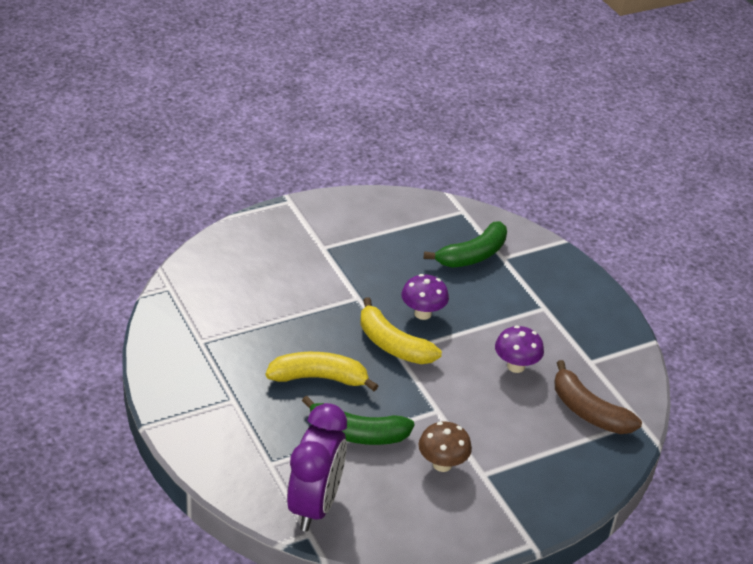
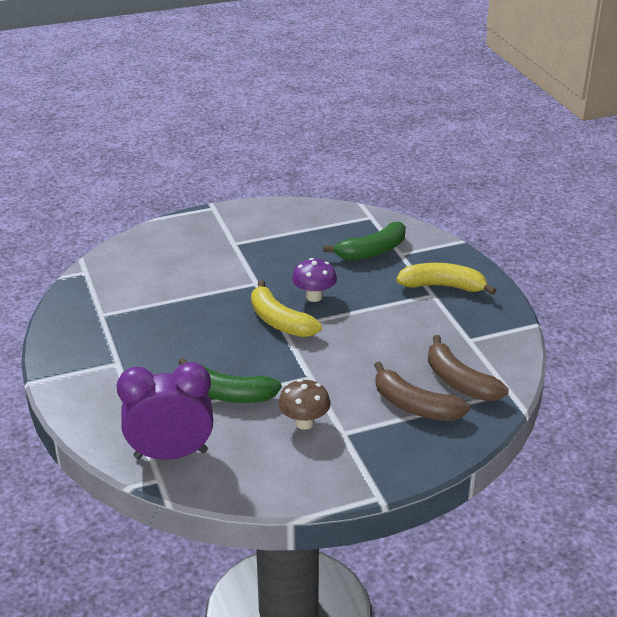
camera: 10 degrees right, 5 degrees down
(315, 505) = (171, 454): purple clock -> purple clock turned 120 degrees counterclockwise
(319, 378) = (203, 347): yellow banana -> yellow banana (443, 286)
(516, 366) = (394, 342): purple mushroom -> none
(548, 441) = (414, 406): none -> brown banana

